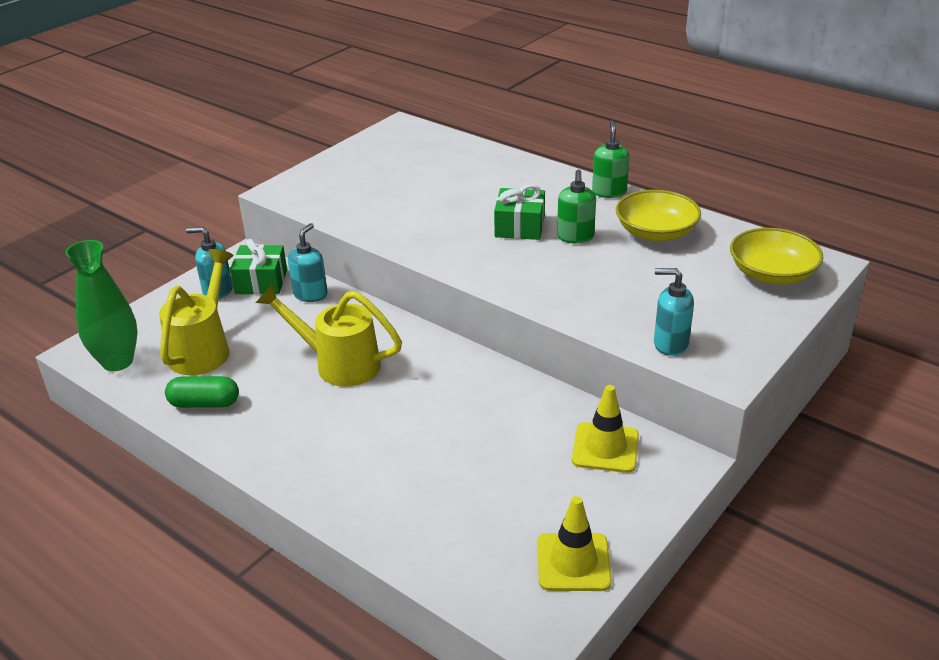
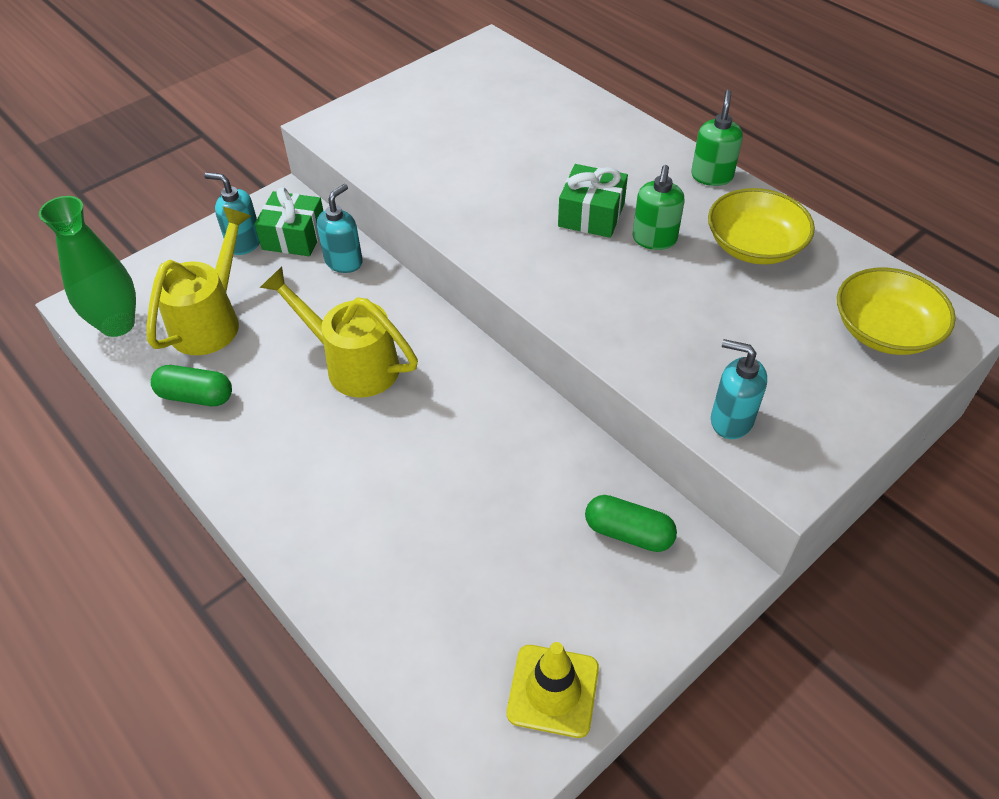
camera: 10 degrees right, 15 degrees up
(605, 448) = (628, 533): yellow traffic cone -> green capsule

